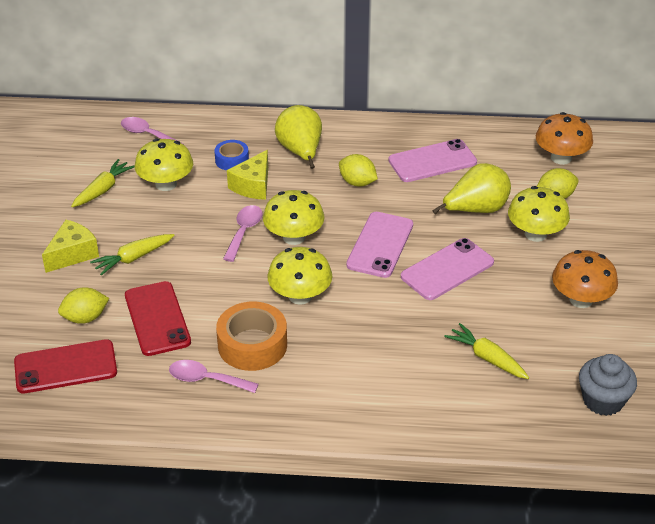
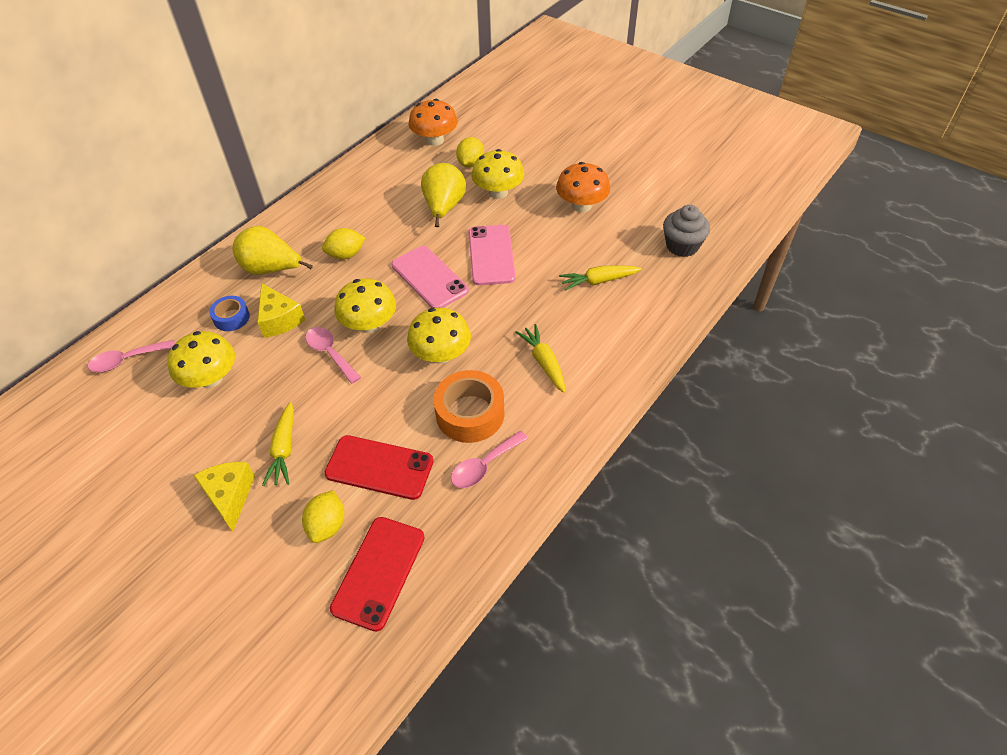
camera: 55 degrees left, 10 degrees up
(103, 190) = (165, 430): yellow carrot -> yellow carrot (544, 362)
(432, 161) = (368, 202): pink phone -> none

